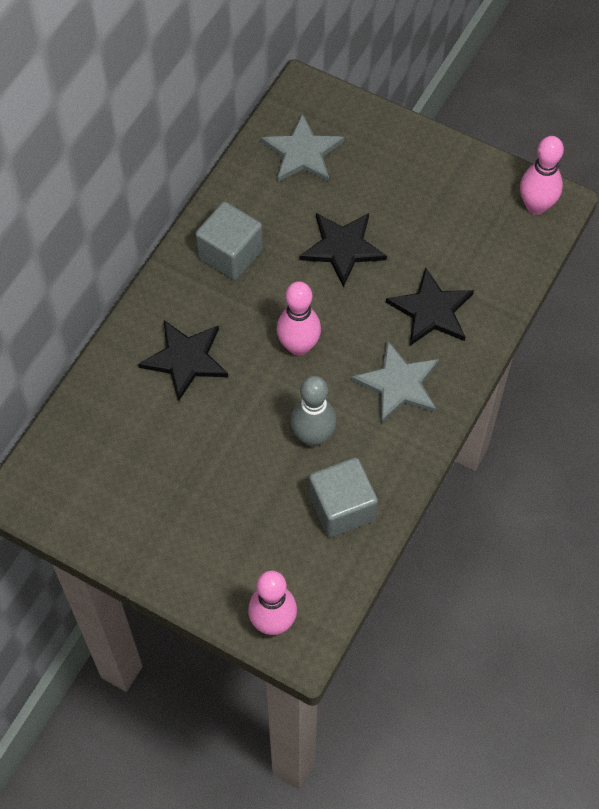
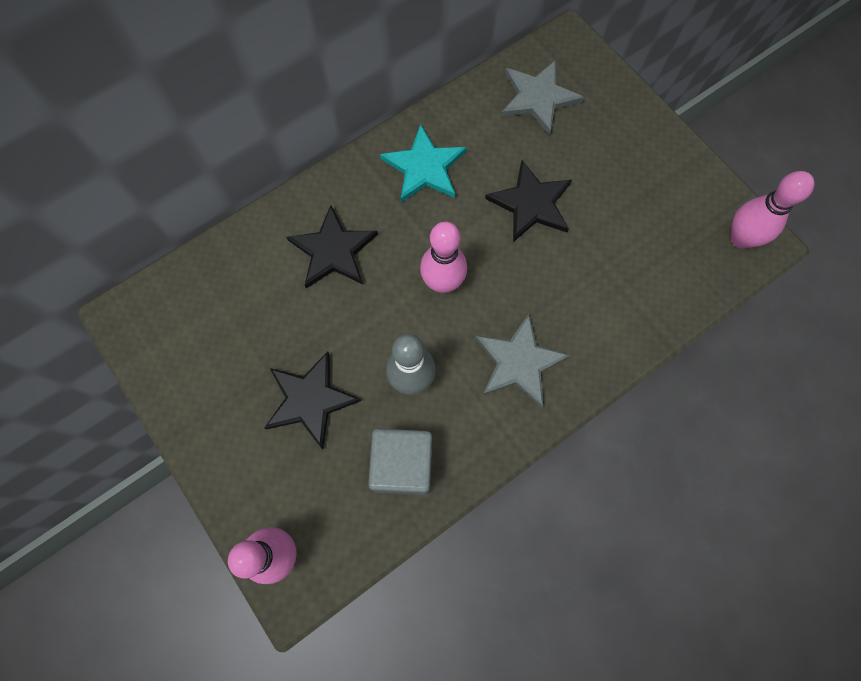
camera: 25 degrees right, 10 degrees up
(230, 254) = (424, 167): grey cube -> turquoise star
(431, 310) = (586, 301): black star -> black star (310, 400)

